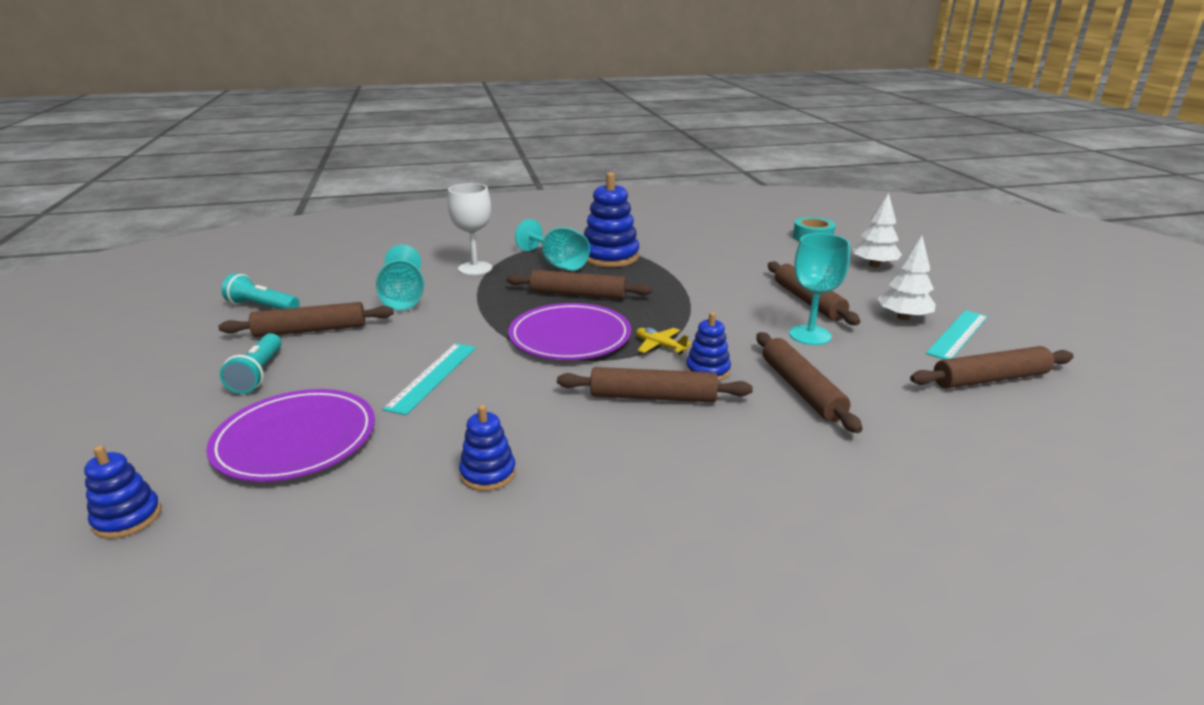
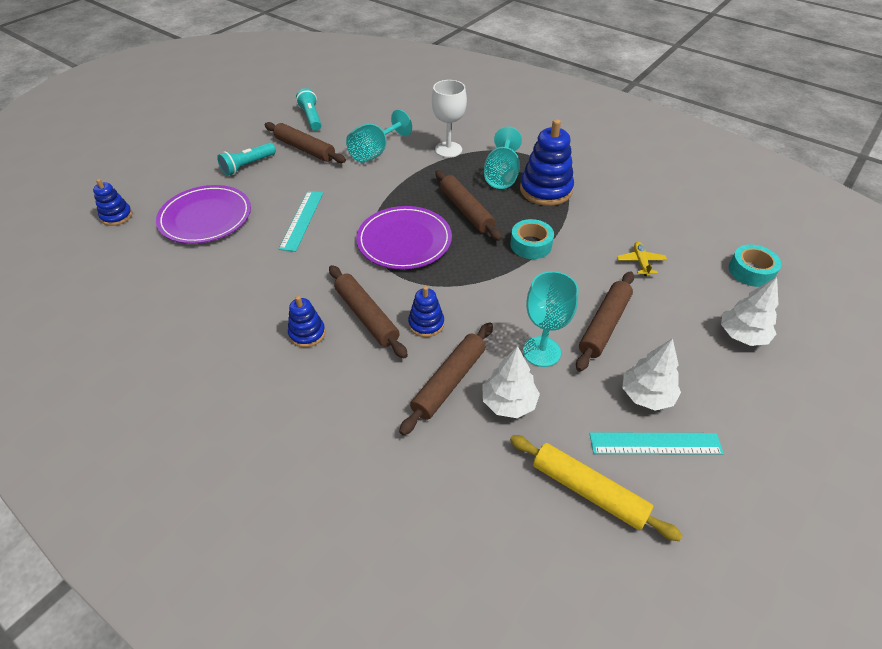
camera: 50 degrees right, 20 degrees up
(432, 377) = (302, 220): turquoise ruler -> turquoise ruler turned 60 degrees counterclockwise
(488, 473) = (231, 297): blue stacking toy -> blue stacking toy (307, 333)
(660, 346) = (436, 285): yellow plane -> yellow plane (640, 262)
(670, 288) = (531, 245): none -> turquoise tape
(857, 372) = (508, 402): none -> white tree
(990, 379) = (588, 491): brown rolling pin -> yellow rolling pin

